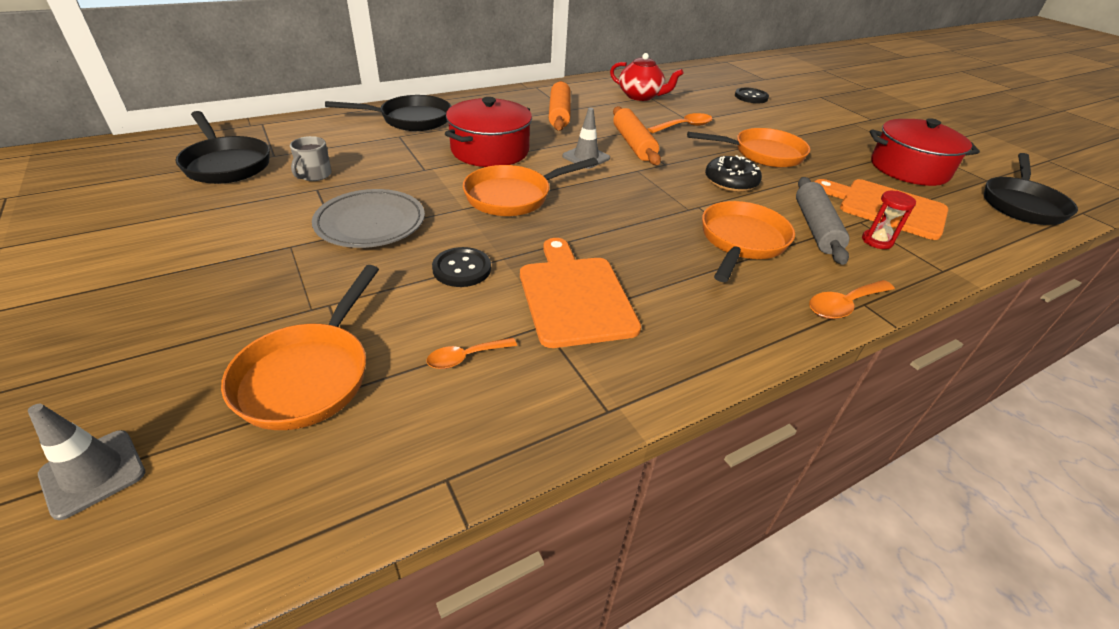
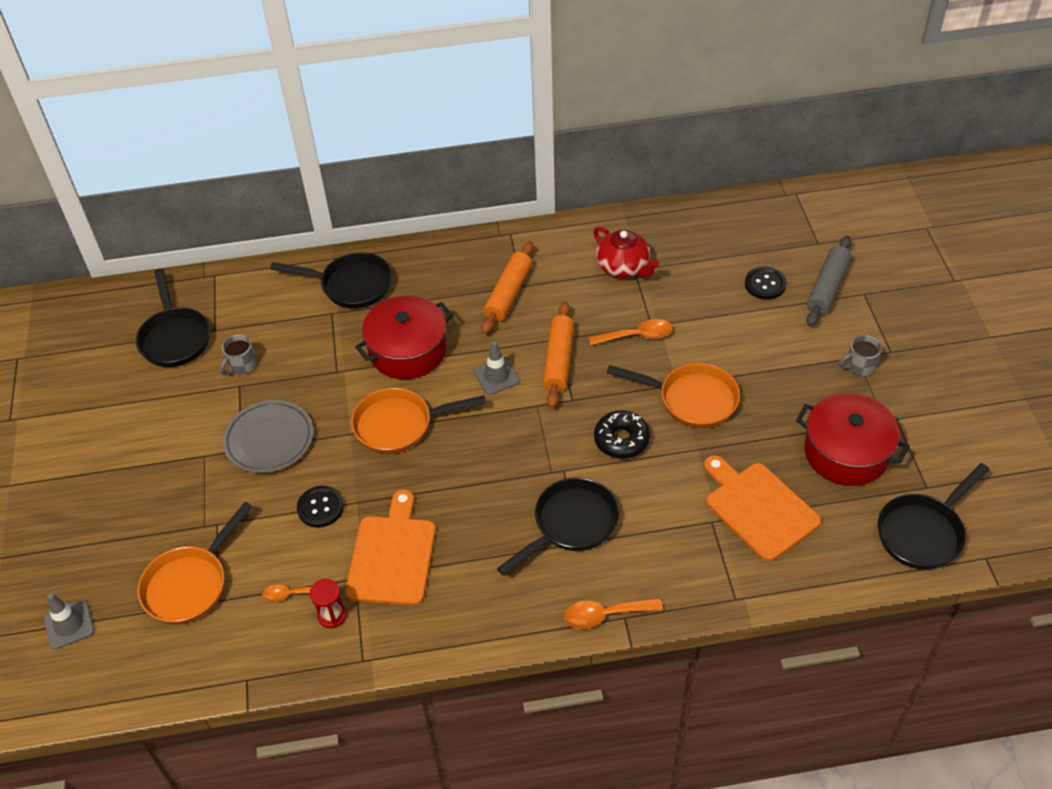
camera: 25 degrees right, 10 degrees up
(741, 242) = (571, 524): orange pan -> black pan
(815, 228) = (657, 521): grey rolling pin -> grey rolling pin (827, 287)
(860, 127) = (859, 366): none -> grey mug
(877, 241) = (704, 550): red hourglass -> red hourglass (332, 615)

